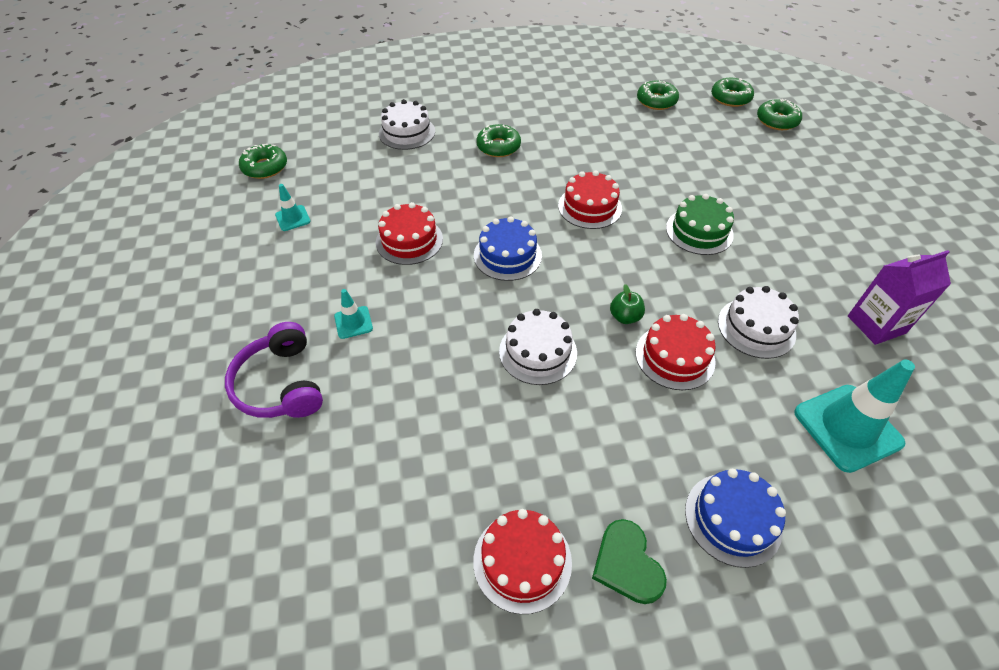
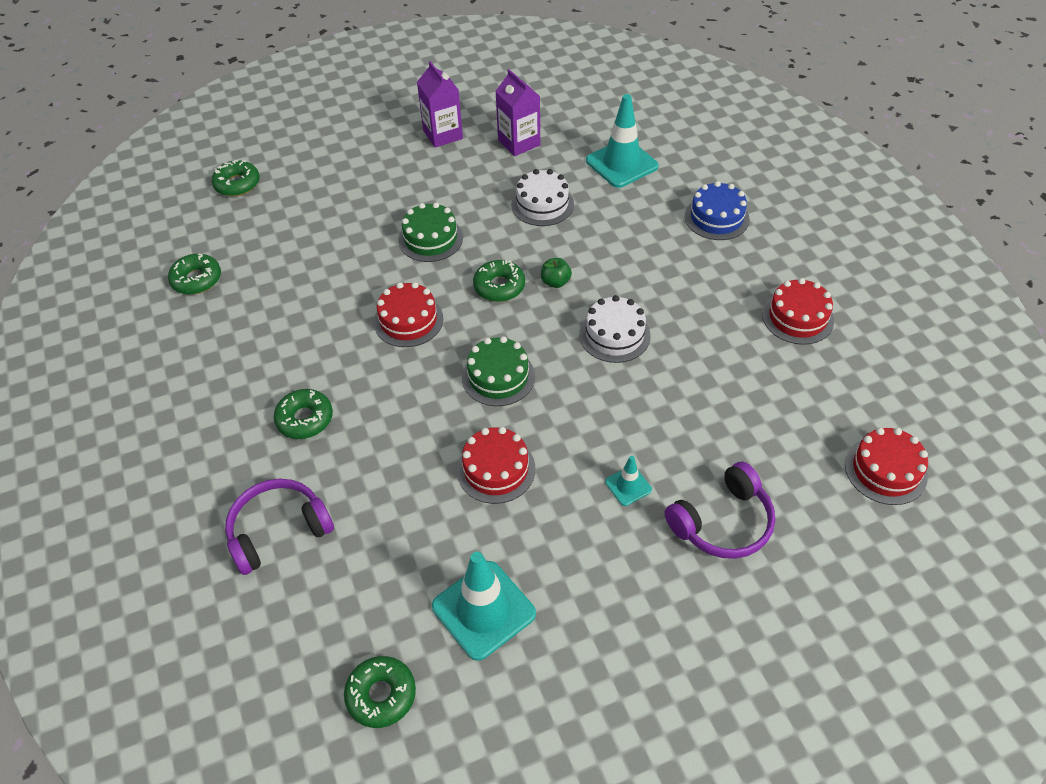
camera: 100 degrees left, 0 degrees up
(293, 218) = (483, 610): turquoise traffic cone -> turquoise traffic cone, size x2.03
(407, 132) = (278, 531): white cake -> purple headphones
(507, 255) = (498, 377): blue cake -> green cake
(627, 564) = (772, 265): green heart -> none
(675, 357) = (589, 249): red cake -> red cake (885, 470)
(730, 98) = (190, 218): green donut -> green donut (499, 286)
(879, 258) = (443, 134): none -> purple carton

